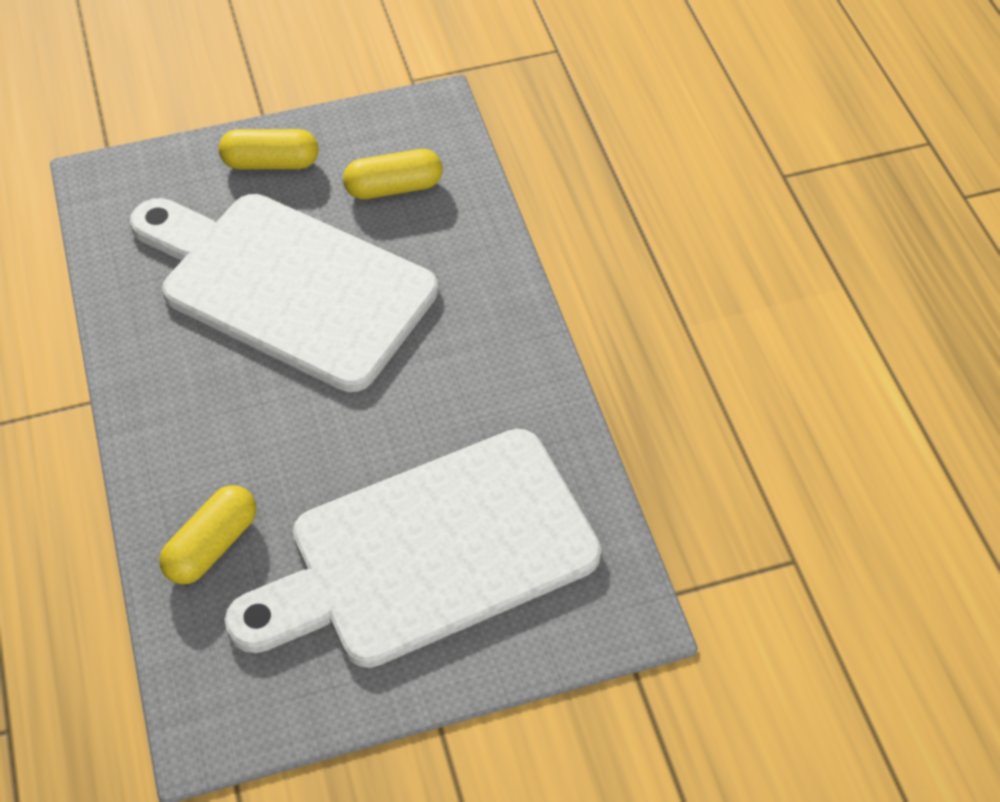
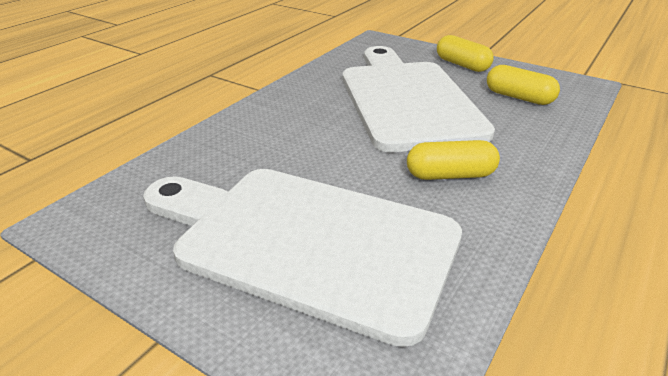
camera: 50 degrees right, 20 degrees down
(212, 545) = (213, 157): yellow capsule -> yellow capsule (450, 175)

